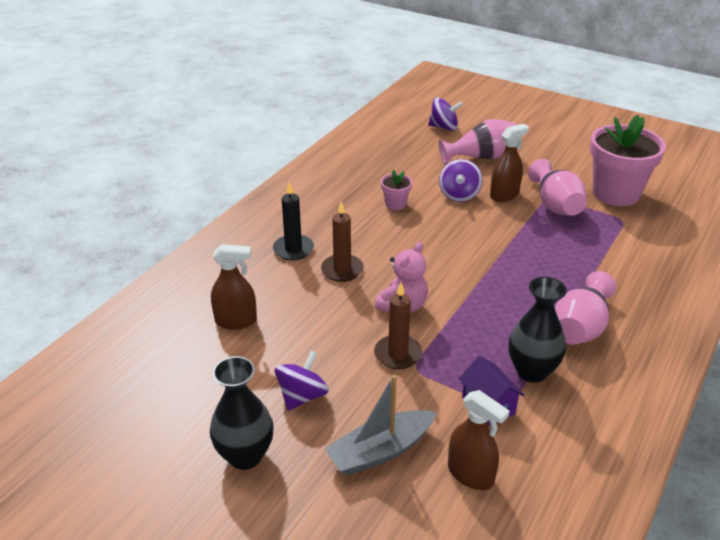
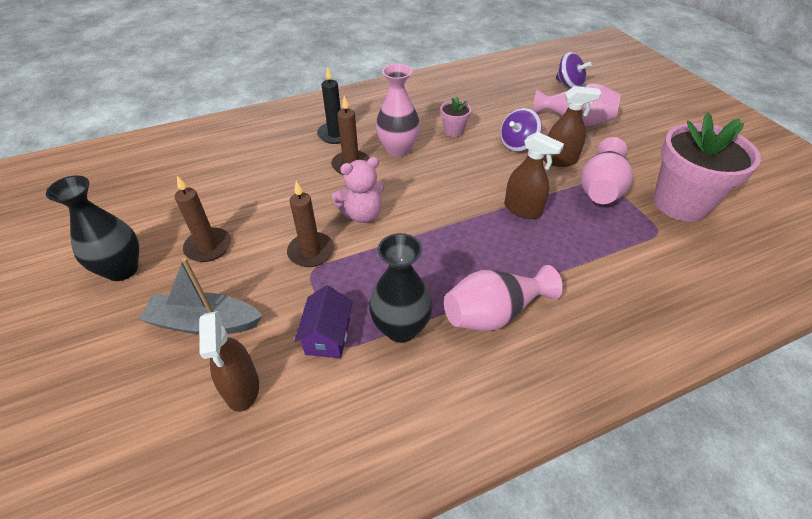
camera: 35 degrees right, 10 degrees up
(236, 321) = (236, 169): brown spray bottle -> brown spray bottle (522, 209)
(302, 396) = (208, 247): purple spinning top -> brown candle
(367, 239) = (398, 150): none -> pink vase

